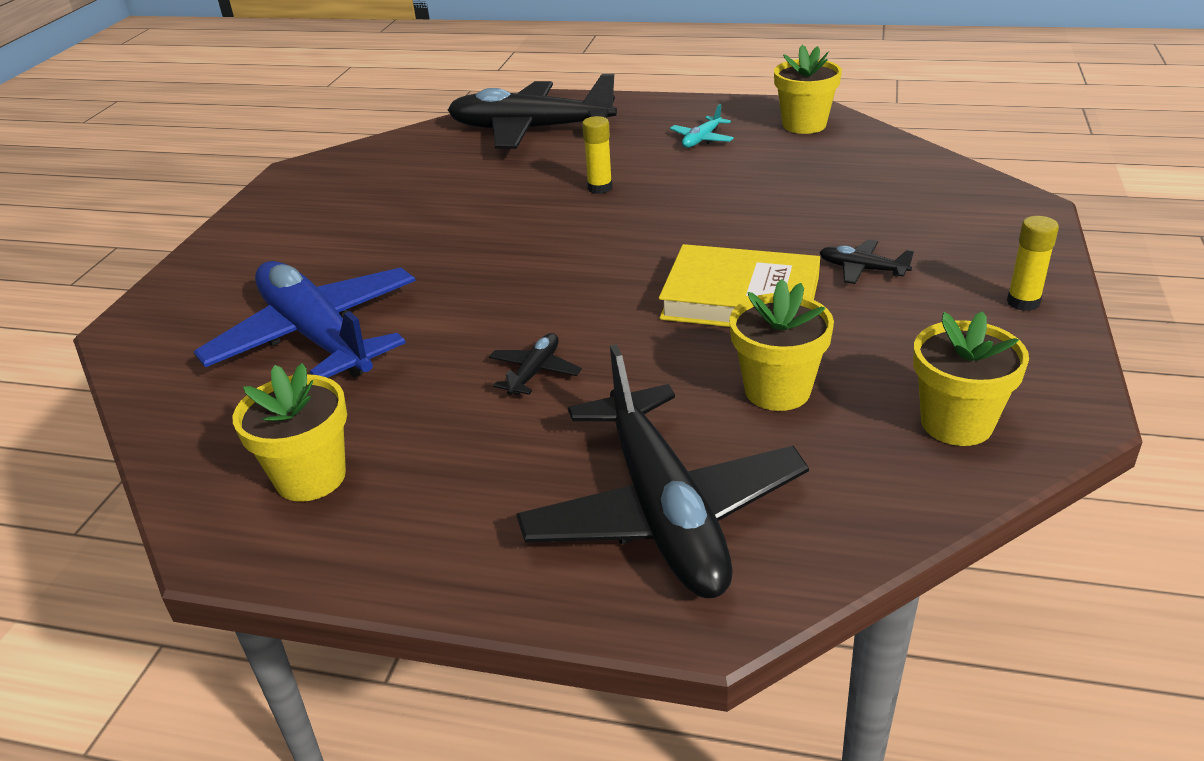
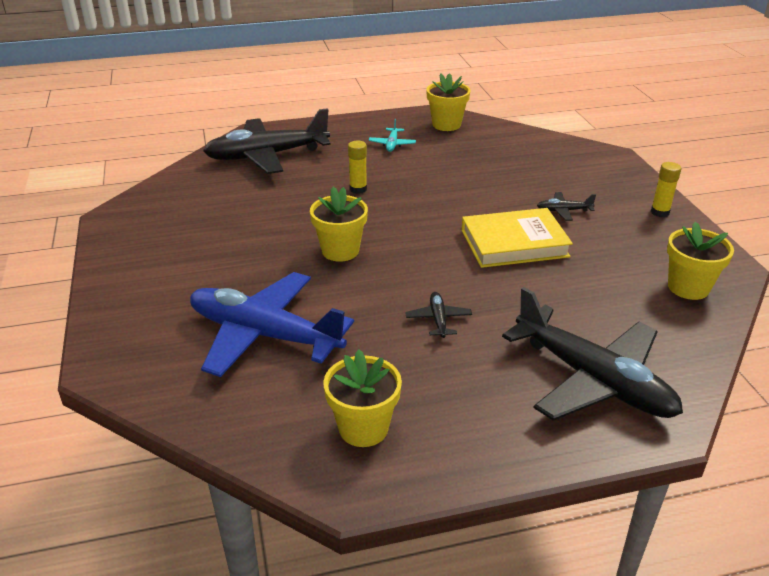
camera: 30 degrees left, 0 degrees up
(777, 390) = (586, 293): yellow flower pot -> yellow flower pot (340, 251)

